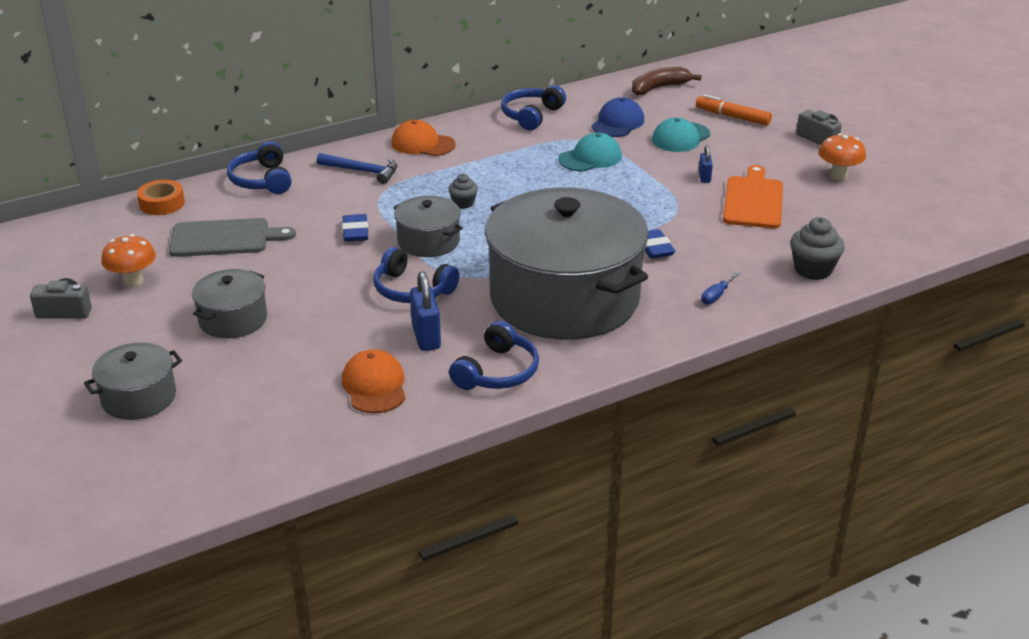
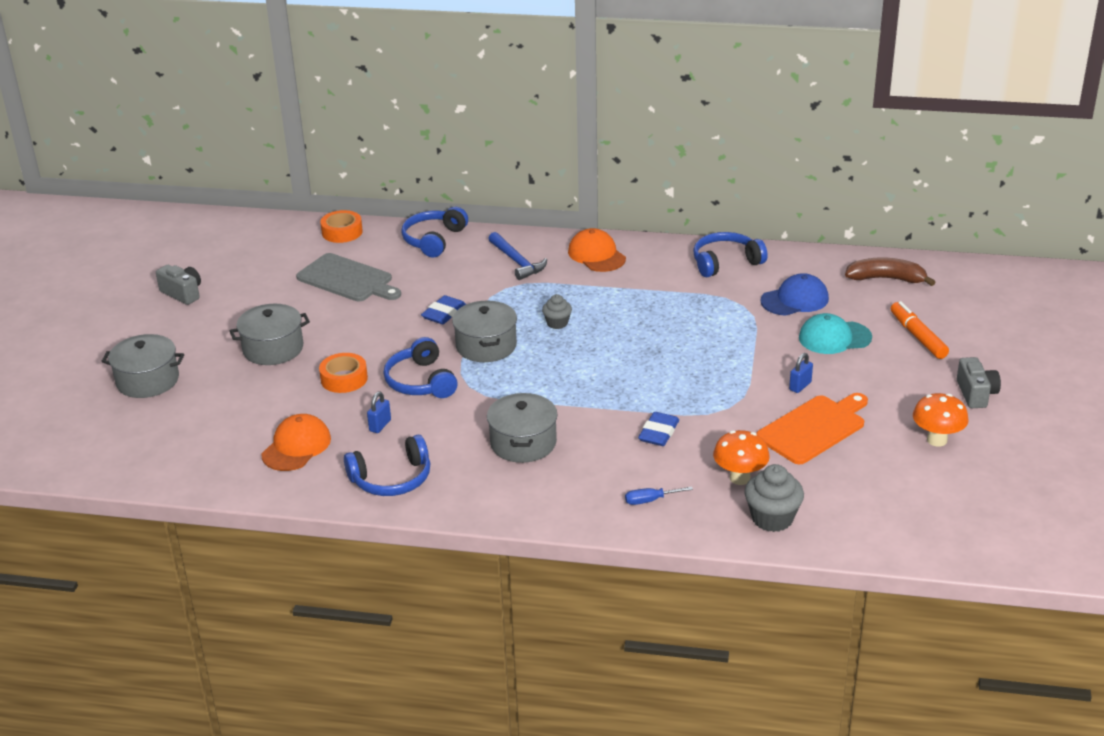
camera: 40 degrees right, 0 degrees up
(133, 281) = (248, 289): orange mushroom -> orange mushroom (740, 478)
(339, 315) = (344, 379): none -> orange tape
(426, 337) = (380, 425): blue padlock -> blue padlock, size x0.57
(564, 298) = (523, 443): grey pot -> grey pot, size x0.44
(590, 158) = (721, 324): turquoise cap -> none

